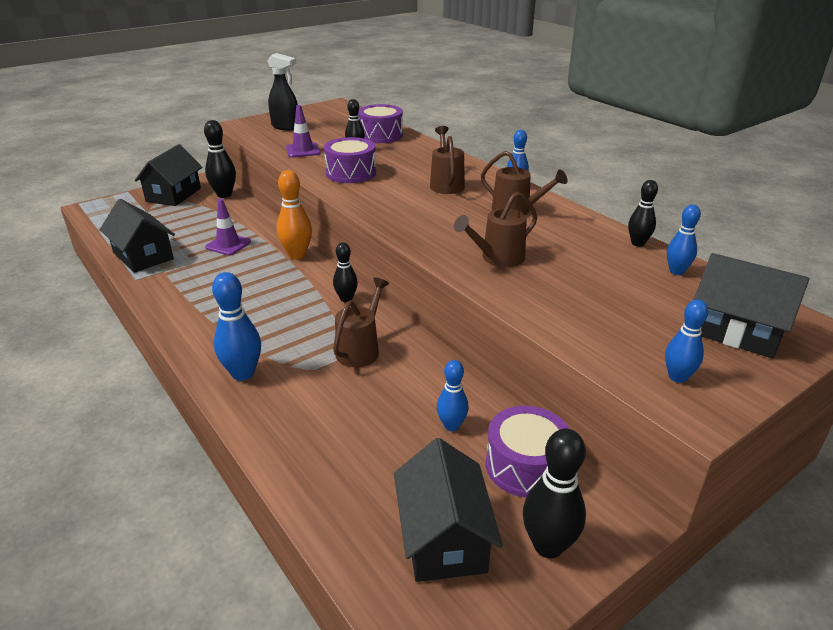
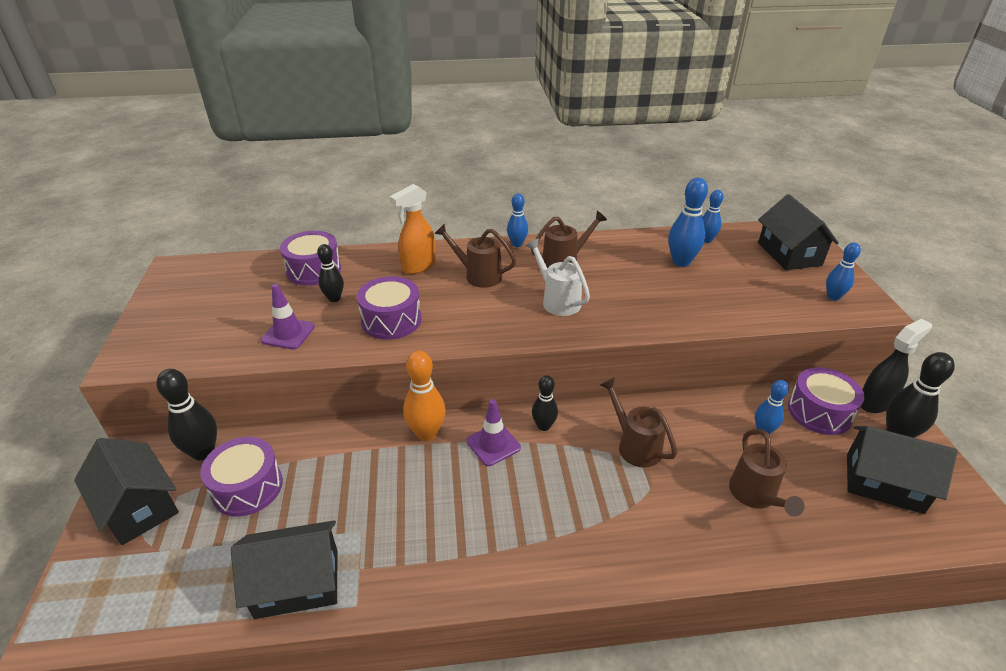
camera: 60 degrees left, 5 degrees up
(206, 216) = (247, 487): none -> purple drum
(228, 245) = (349, 485): purple traffic cone -> purple traffic cone (493, 444)
(243, 373) = (631, 545): blue bowling pin -> blue bowling pin (681, 262)
(286, 127) = (193, 325): black spray bottle -> black spray bottle (875, 402)
(429, 162) = (418, 266): none -> orange spray bottle
(451, 221) = (557, 300): none -> white watering can
(497, 258) = (640, 303): brown watering can -> brown watering can (755, 496)
(638, 243) = (658, 236): black bowling pin -> none
(736, 331) = (789, 254): black house -> black house turned 75 degrees counterclockwise

